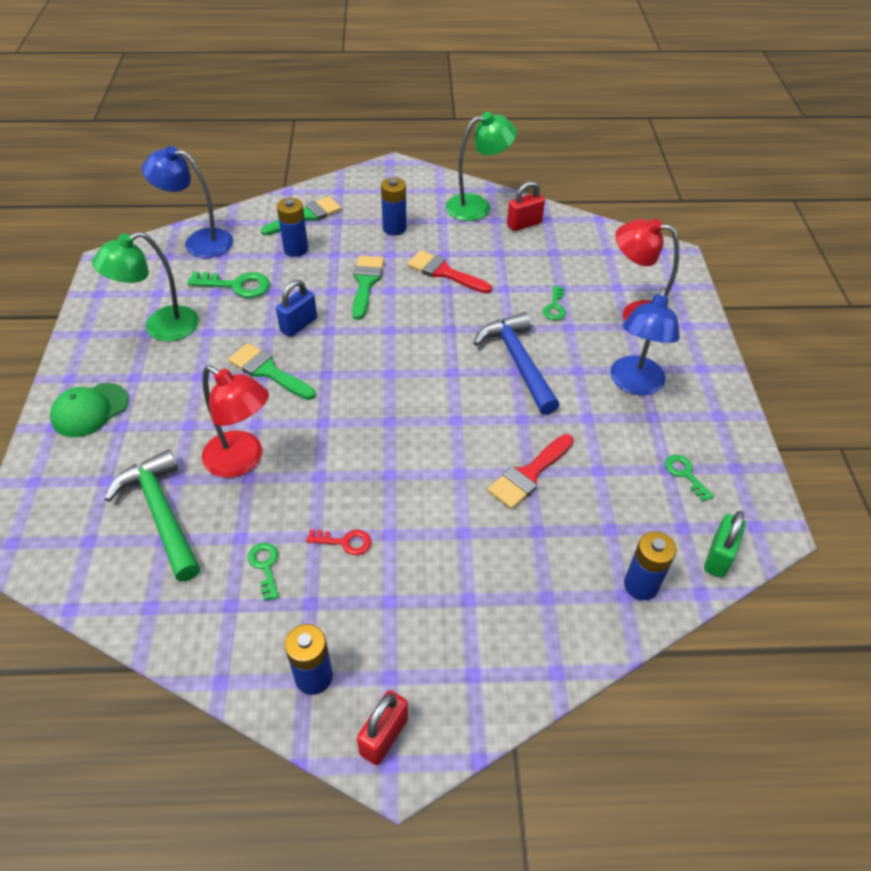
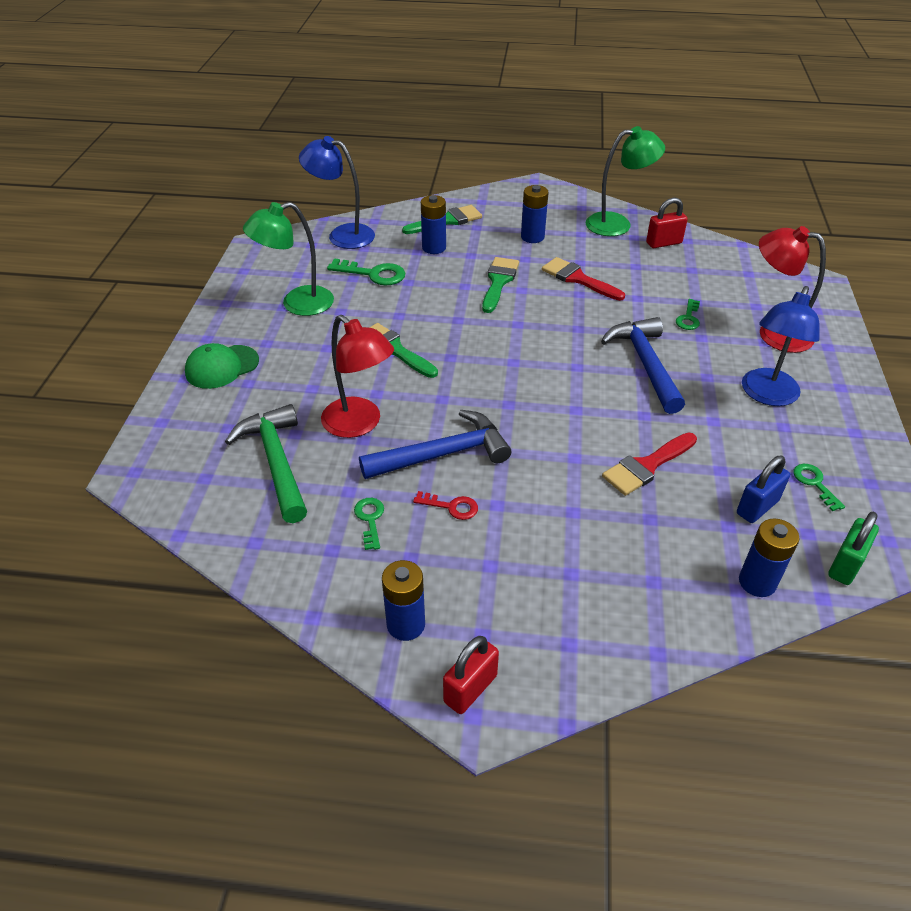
camera: 10 degrees right, 5 degrees down
(299, 325) = (429, 312): blue padlock -> blue padlock (757, 507)
(330, 484) = (443, 454): none -> blue hammer

